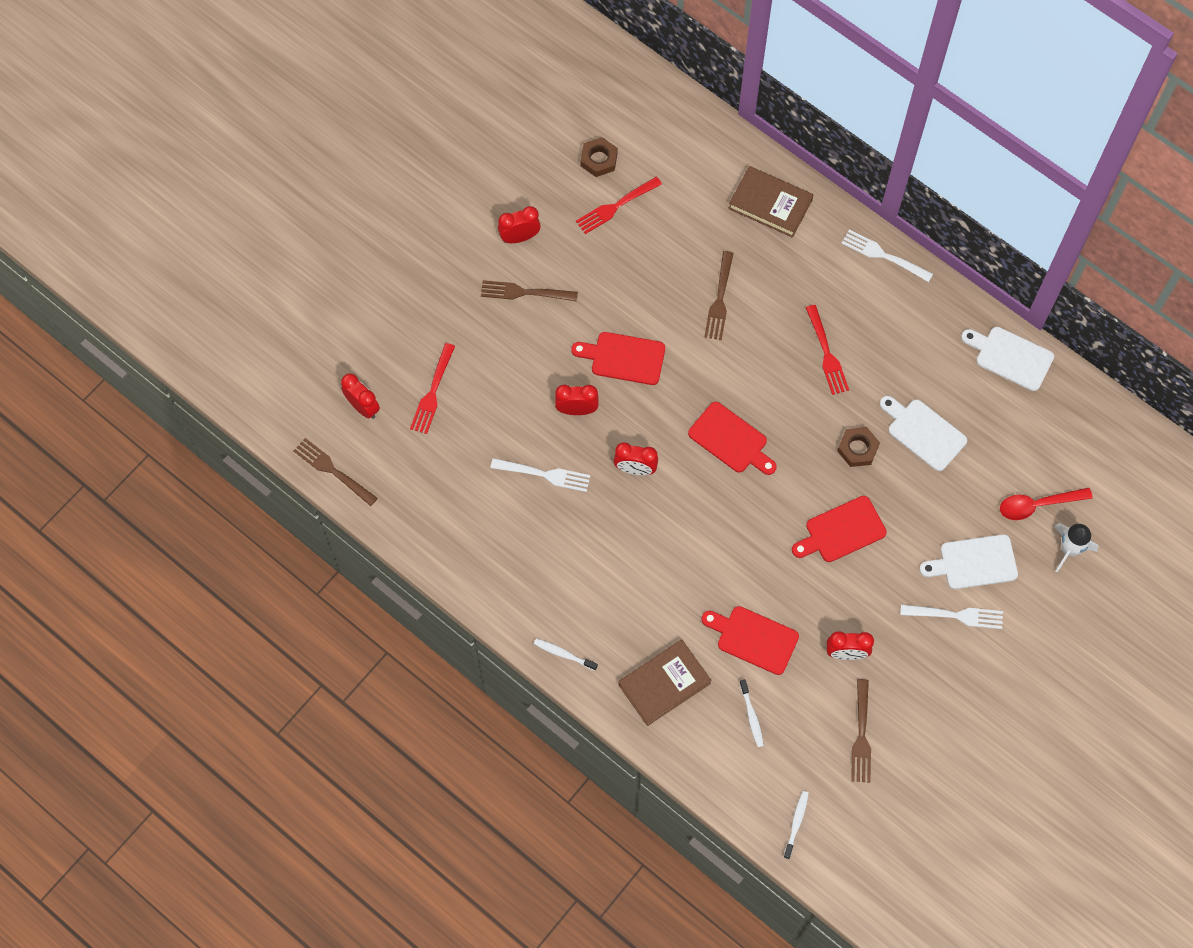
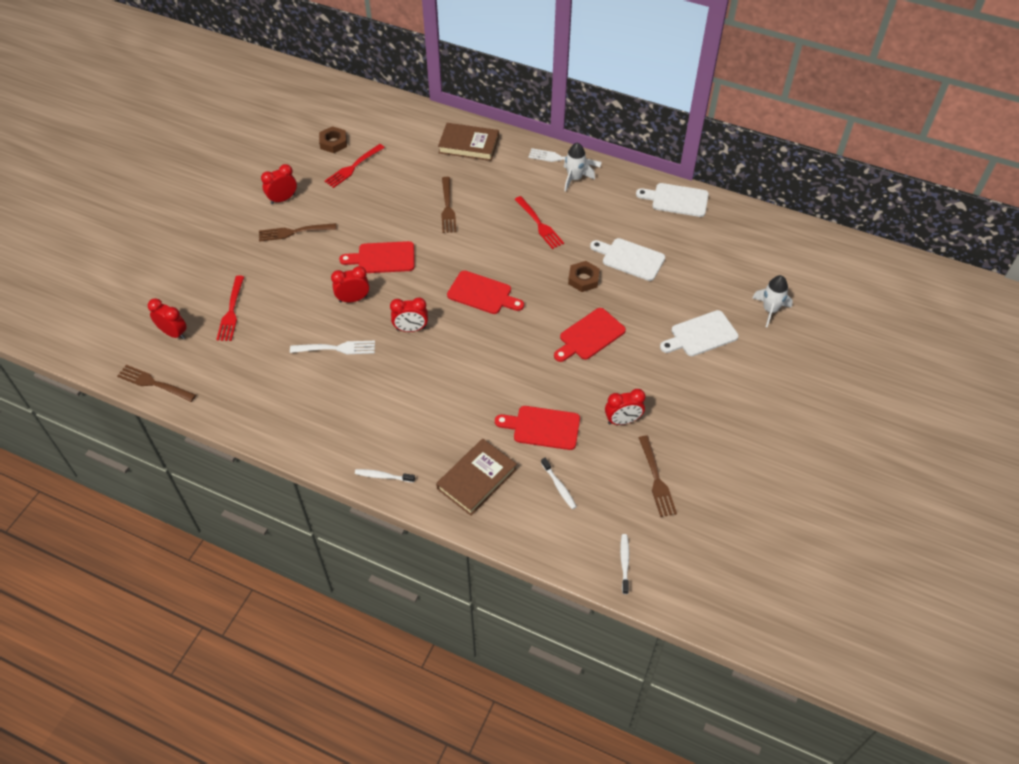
camera: 15 degrees left, 15 degrees down
(891, 292) = (574, 179): none -> white rocket
(955, 615) = (700, 374): white fork -> none
(1038, 505) = (734, 286): red spoon -> none

